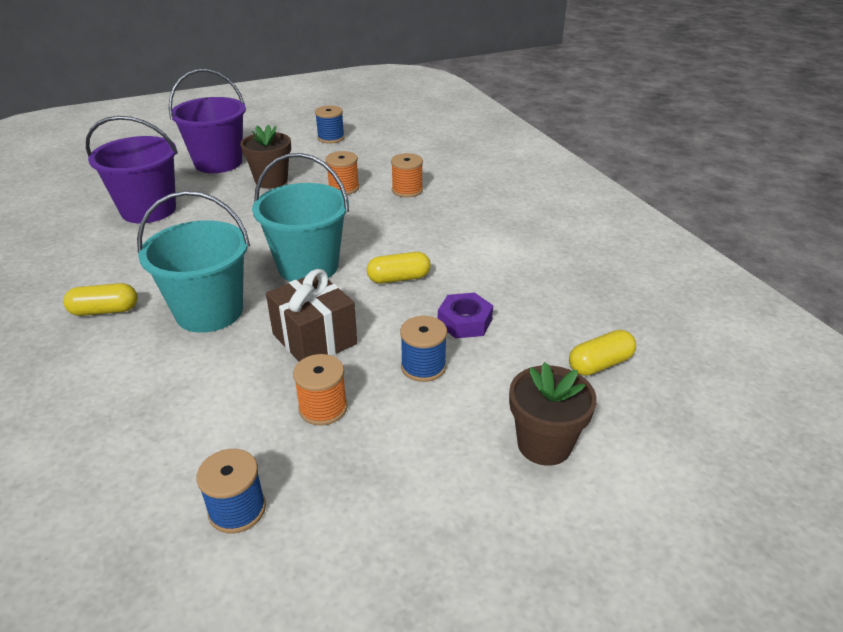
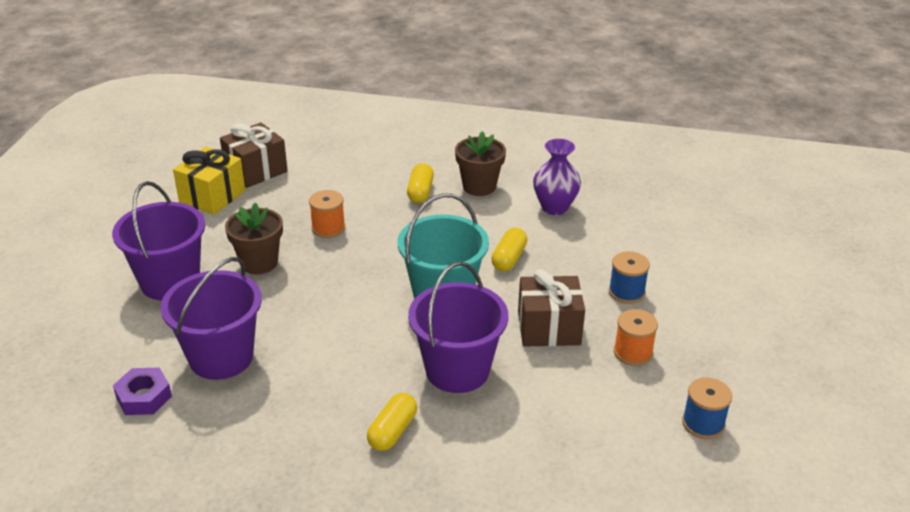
camera: 55 degrees left, 0 degrees up
(209, 312) = (457, 370): turquoise bucket -> purple bucket
(331, 138) = (212, 196): blue spool -> yellow gift
(381, 138) = (256, 170): none -> brown gift
(407, 190) = (376, 198): orange spool -> none
(465, 322) = (593, 253): purple nut -> purple nut (144, 397)
(511, 273) = (554, 207): none -> purple vase
(544, 444) = (737, 279): brown flower pot -> brown flower pot (479, 186)
(600, 364) = (685, 224): yellow capsule -> yellow capsule (420, 192)

